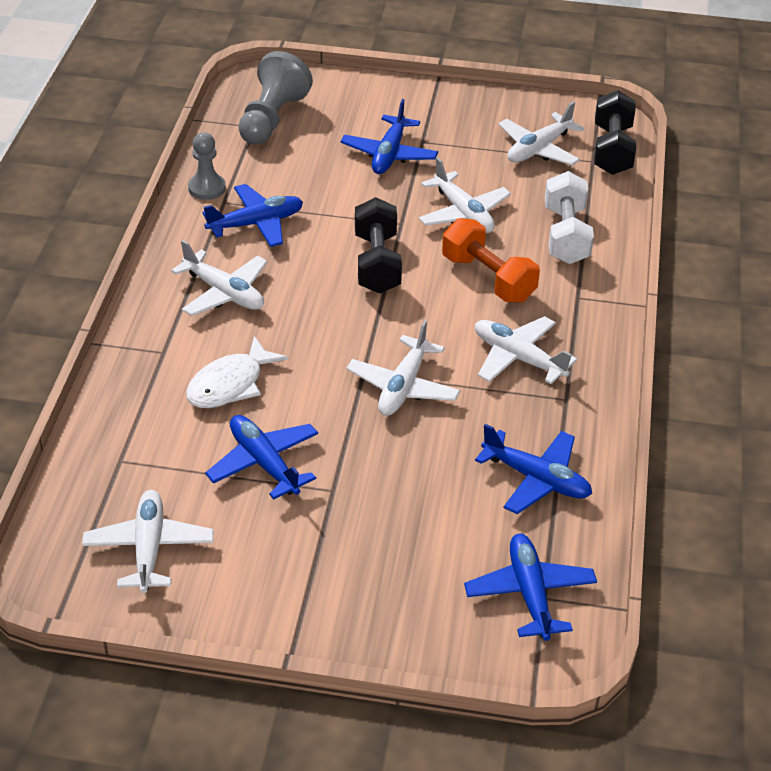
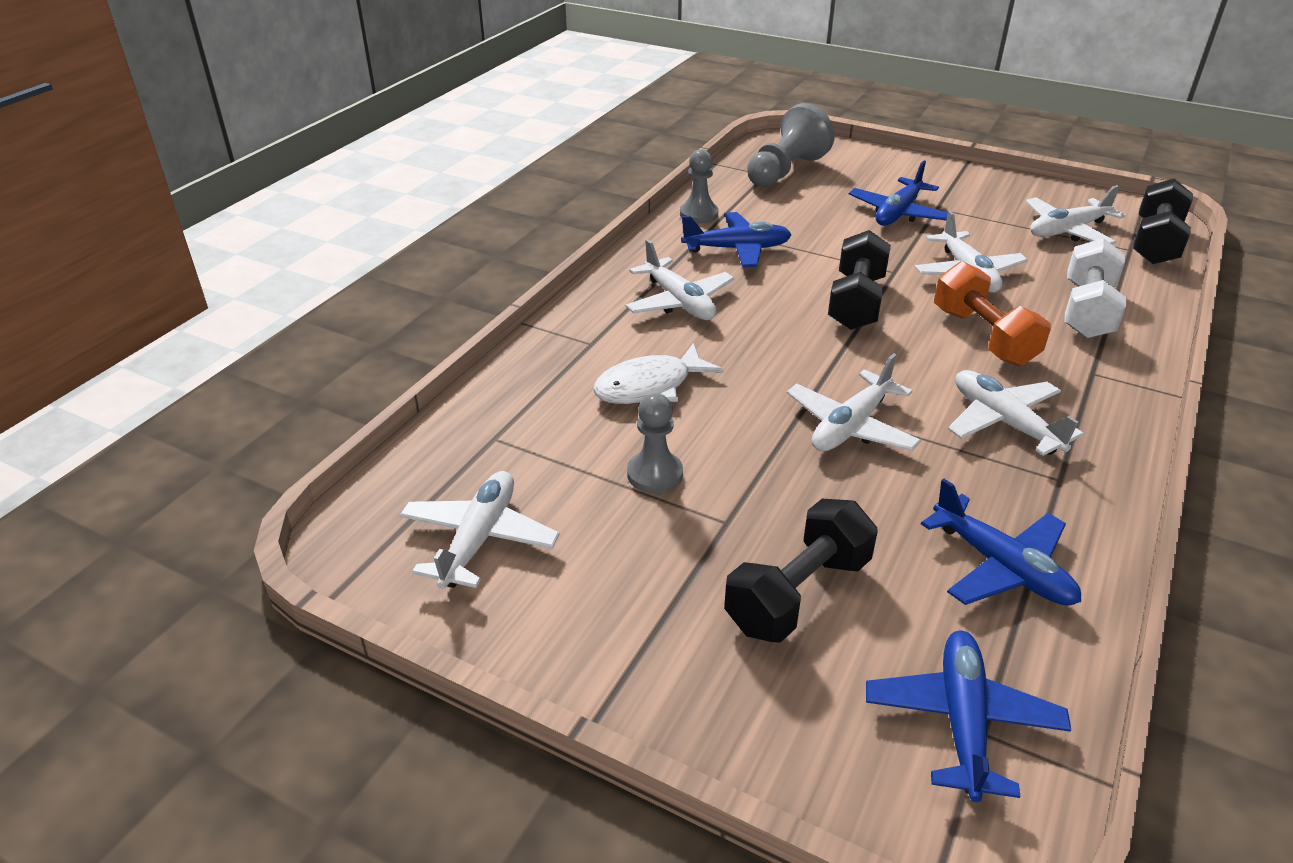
camera: 20 degrees right, 5 degrees down
(264, 463) = (655, 474): blue plane -> grey pawn
(400, 533) = (797, 593): none -> black dumbbell

